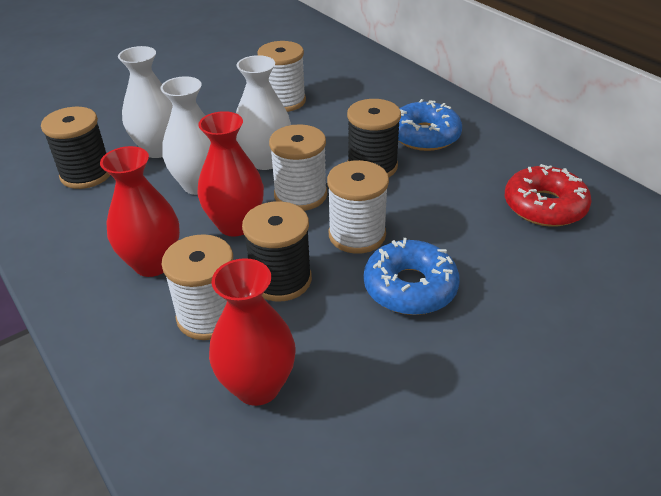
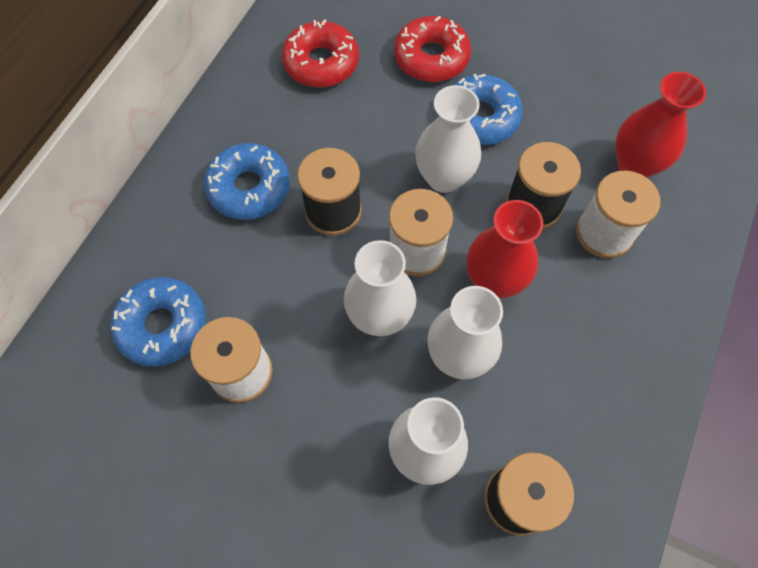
camera: 120 degrees left, 25 degrees up
(153, 263) = (586, 316): red vase -> none
(342, 83) = (162, 325): none -> blue donut
(357, 235) = (444, 178): white spool -> white vase
(515, 283) = (431, 57): none -> red donut

